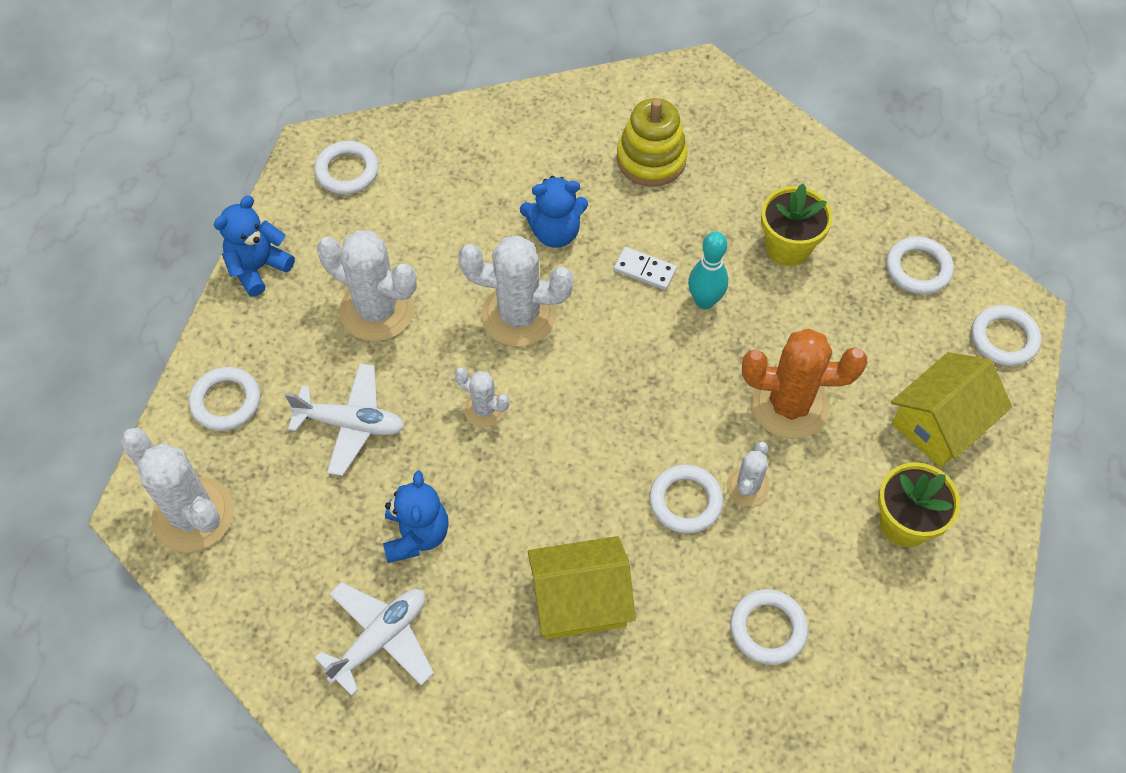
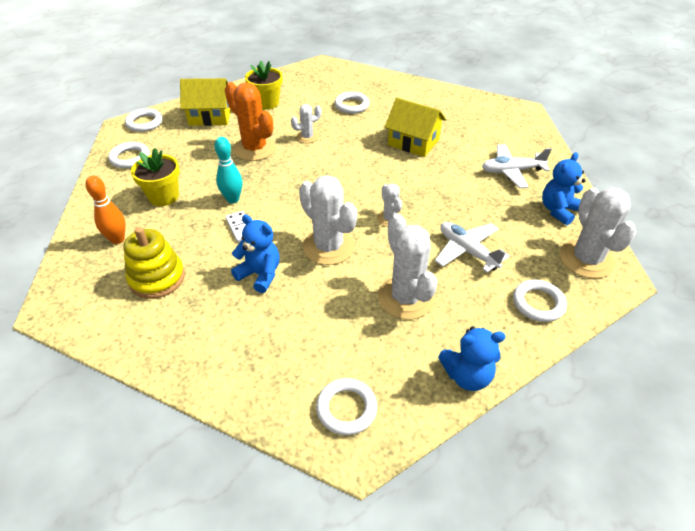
camera: 140 degrees left, 15 degrees down
(416, 535) = (467, 193): blue teddy bear -> blue teddy bear (558, 210)
(685, 501) = (337, 145): white ring -> none
(752, 166) = (117, 239): none -> orange bowling pin

